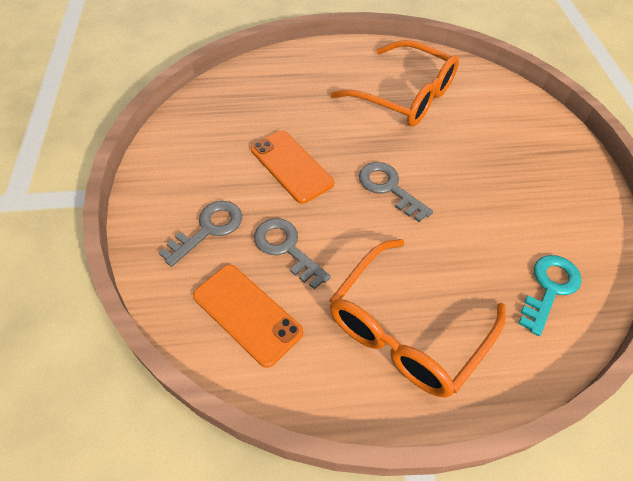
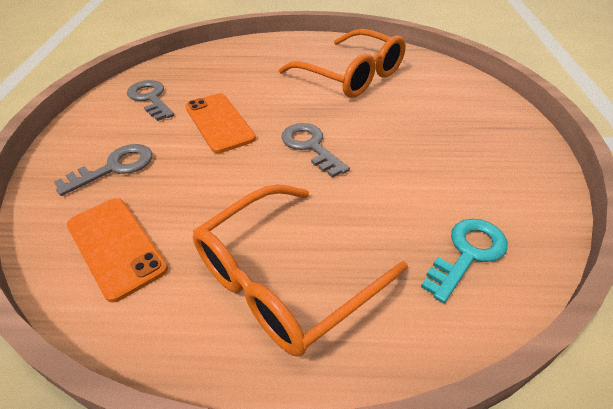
camera: 10 degrees right, 10 degrees down
(286, 248) = (184, 190): grey key -> grey key (150, 98)

